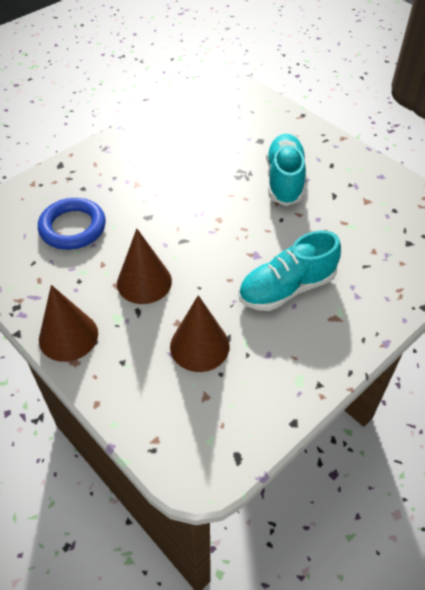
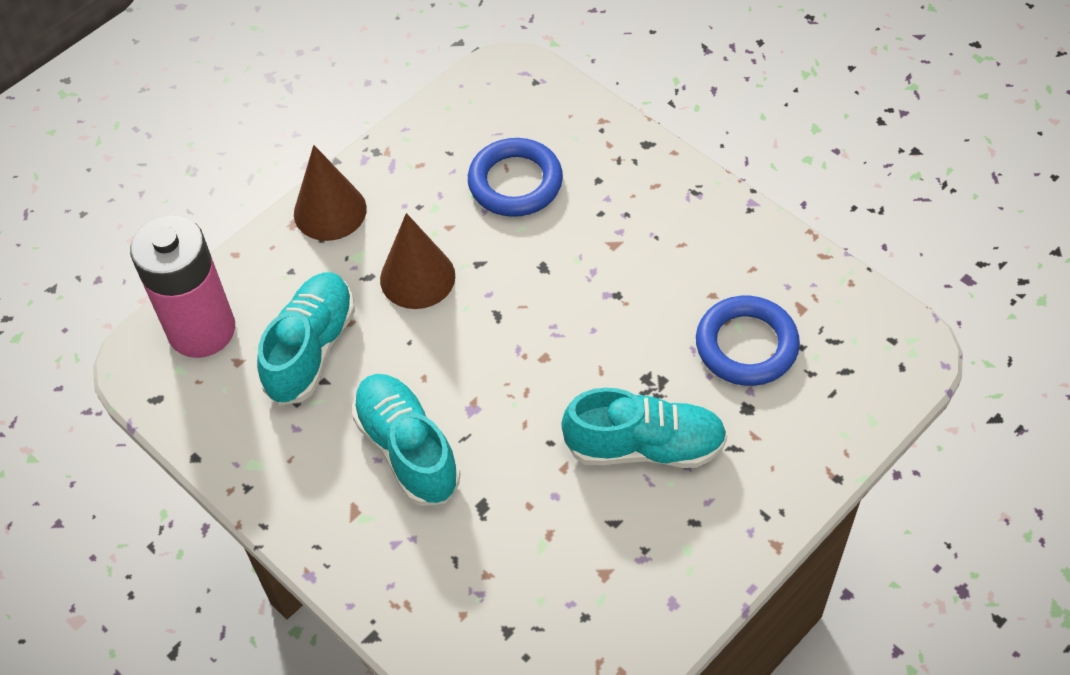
camera: 90 degrees right, 5 degrees up
(171, 425) = (202, 330): none -> pink battery
(199, 346) = (311, 349): brown cone -> turquoise shoe
(219, 137) = (746, 345): none -> blue ring

